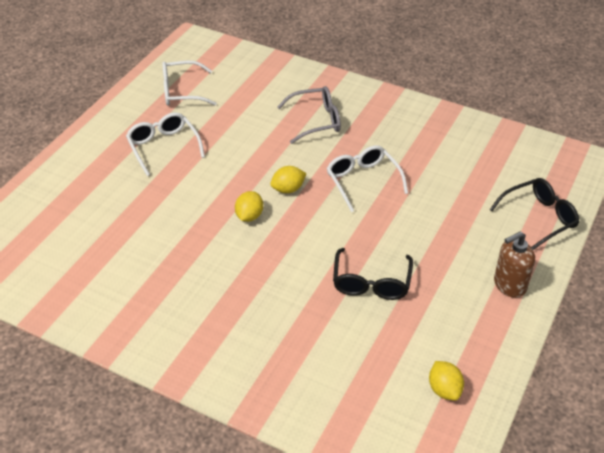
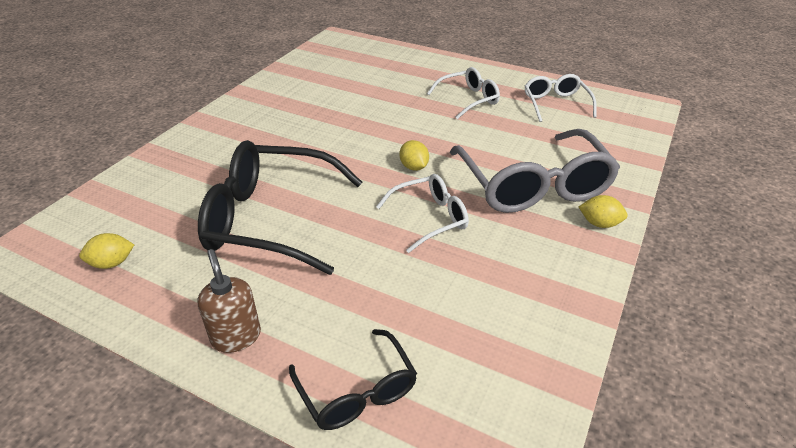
camera: 90 degrees right, 5 degrees down
(249, 216) = (375, 145): yellow lemon -> yellow lemon (599, 223)
(316, 121) = (533, 186): grey glasses -> grey glasses, size x1.85
(371, 283) = (270, 219): black glasses -> black glasses, size x1.85

